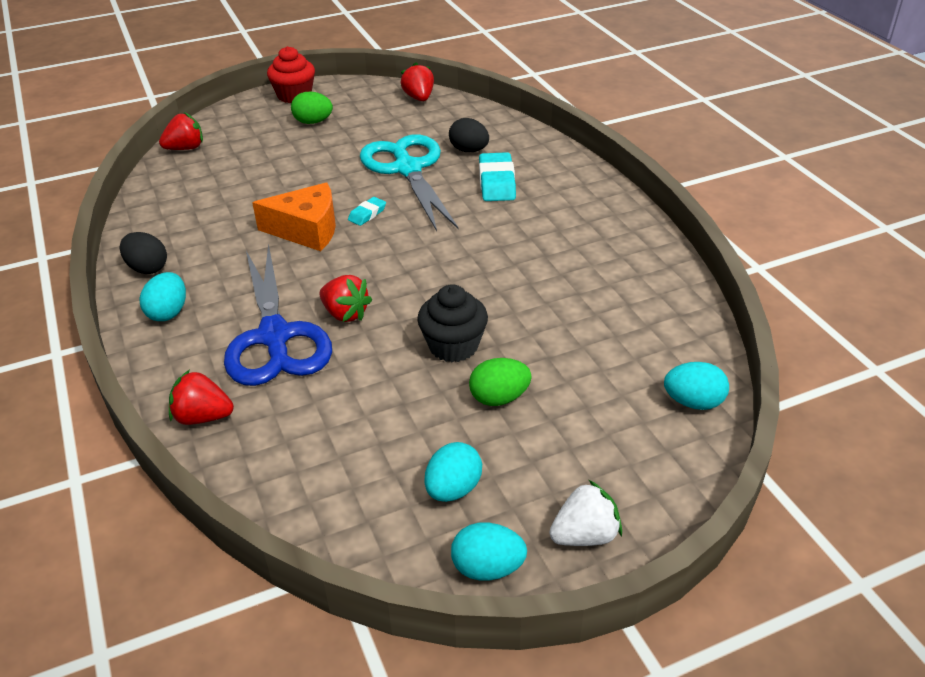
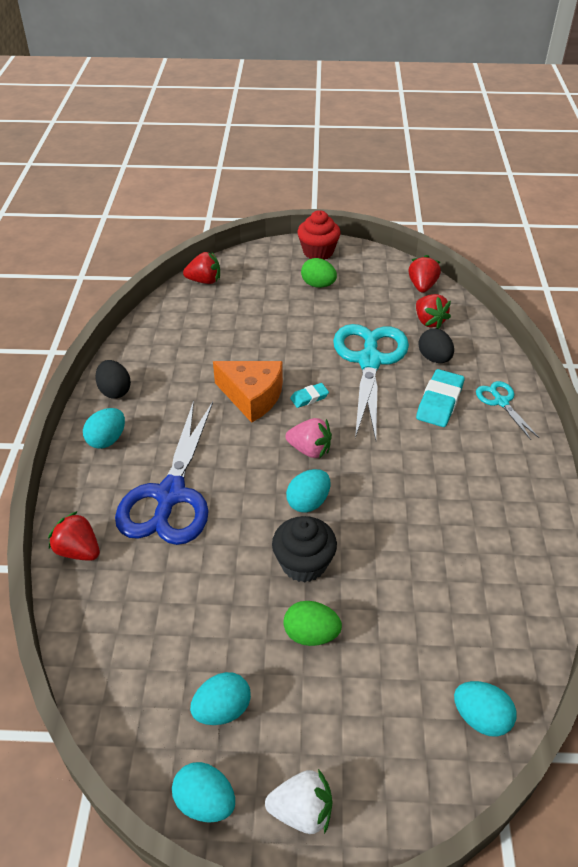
camera: 25 degrees right, 5 degrees up
(345, 314) = (236, 494): red strawberry -> red strawberry (429, 321)
(397, 255) = (310, 450): none -> pink strawberry
(424, 296) = (308, 502): none -> turquoise egg
(552, 166) = (501, 402): none -> turquoise scissors

